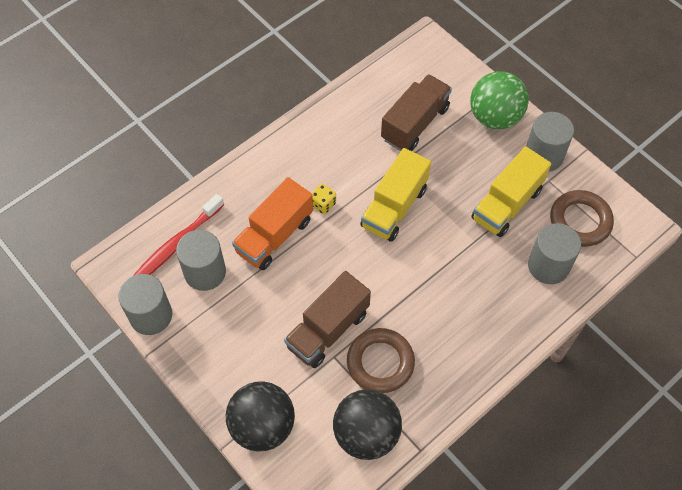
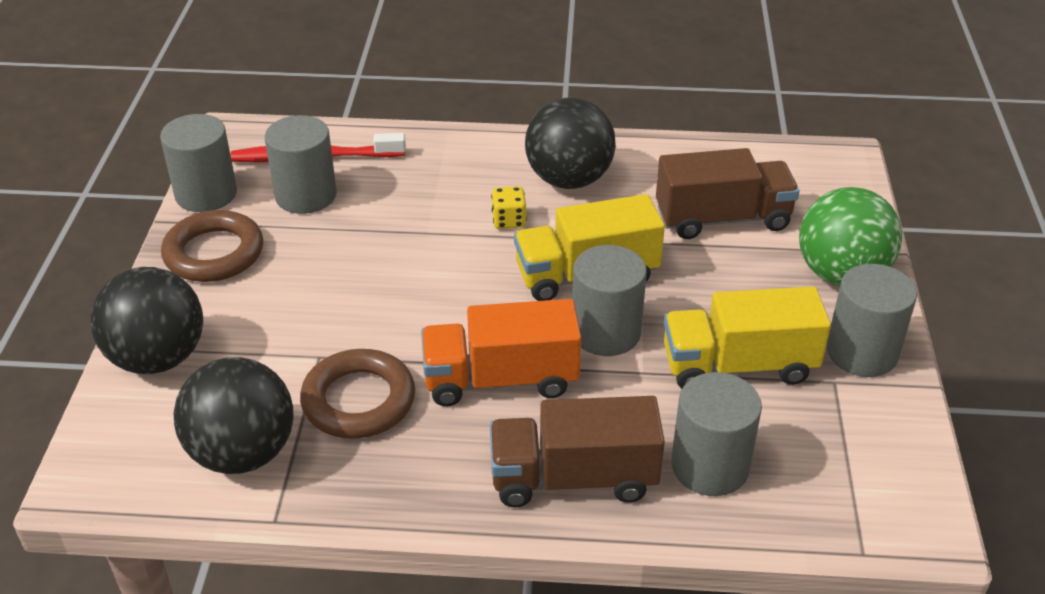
camera: 45 degrees right, 20 degrees down
(274, 236) = (417, 213): orange truck -> orange truck (500, 379)
(321, 155) = (569, 180): none -> black ball
(328, 330) = (349, 328): brown truck -> brown truck (573, 478)
(437, 233) = (605, 332): none -> grey cylinder
(580, 221) = (825, 453): brown ring -> brown ring (214, 253)

